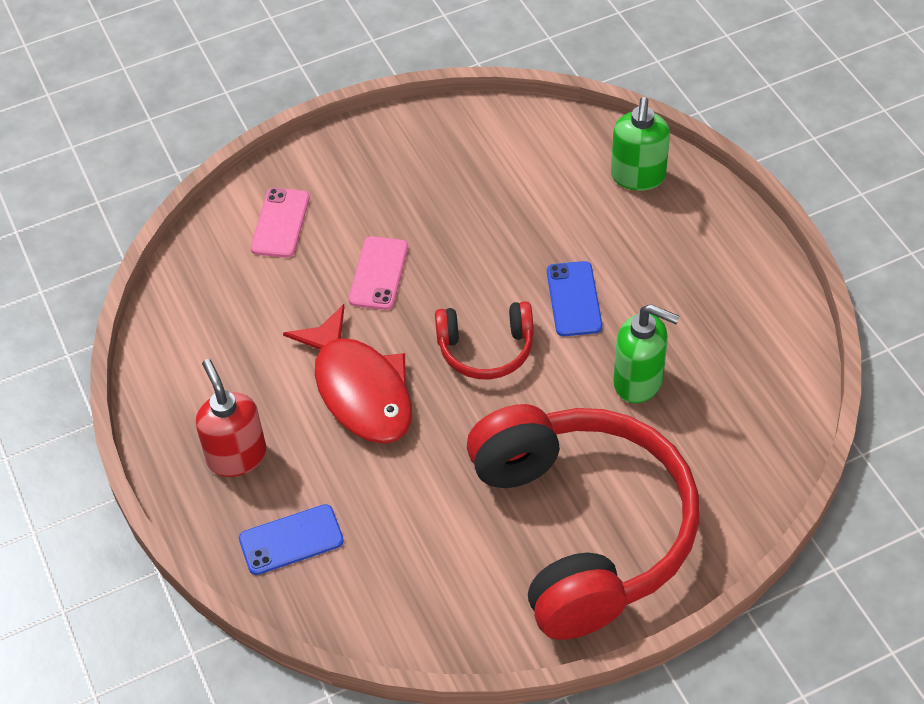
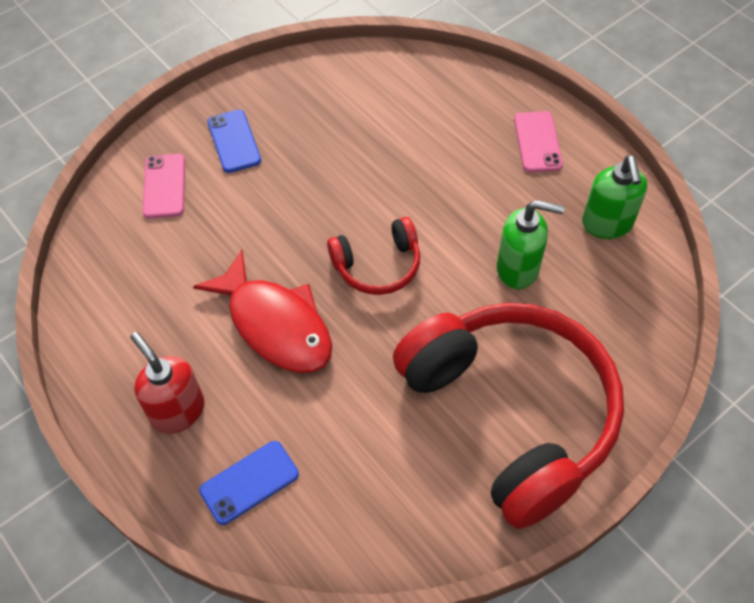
camera: 15 degrees left, 5 degrees up
(378, 273) = (264, 215): pink phone -> pink phone (537, 142)
(574, 299) = (441, 206): blue phone -> blue phone (234, 141)
(638, 177) = (462, 92): green soap dispenser -> green soap dispenser (607, 224)

